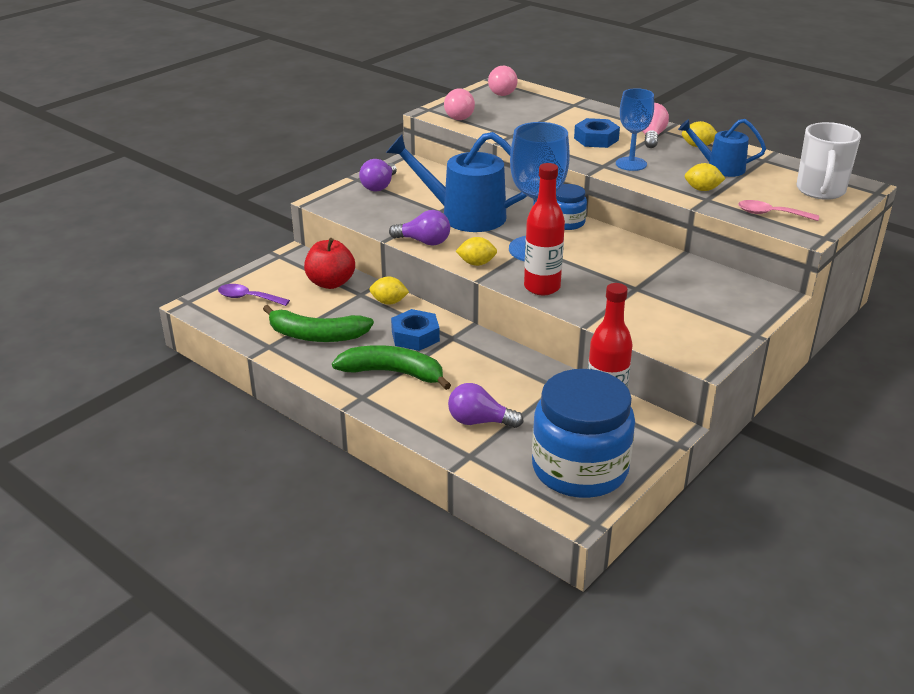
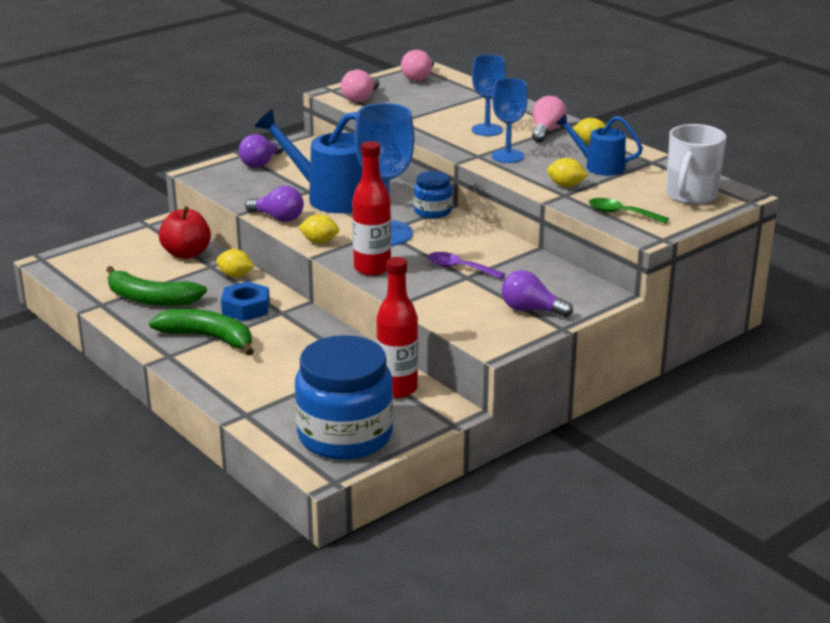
camera: 10 degrees right, 5 degrees down
(248, 298) = (100, 260): purple spoon -> purple spoon (459, 268)
(479, 421) = (270, 387): purple light bulb -> purple light bulb (531, 310)
(596, 139) = (487, 130): blue nut -> blue goblet
(770, 214) = (621, 213): pink spoon -> green spoon

